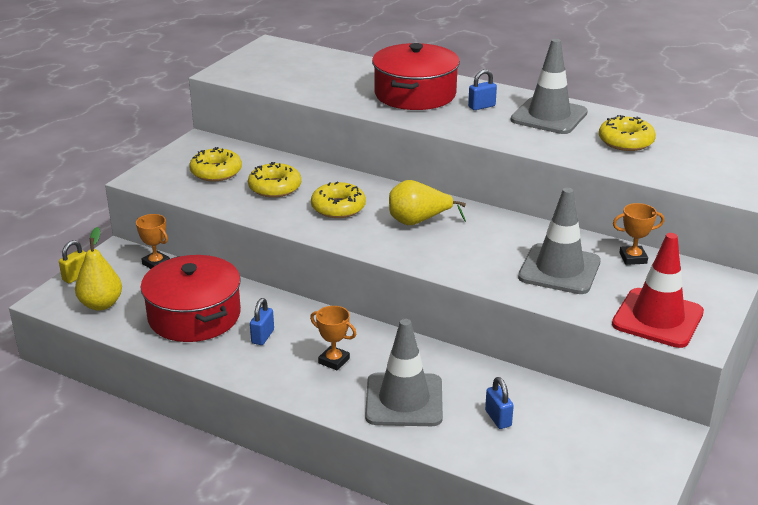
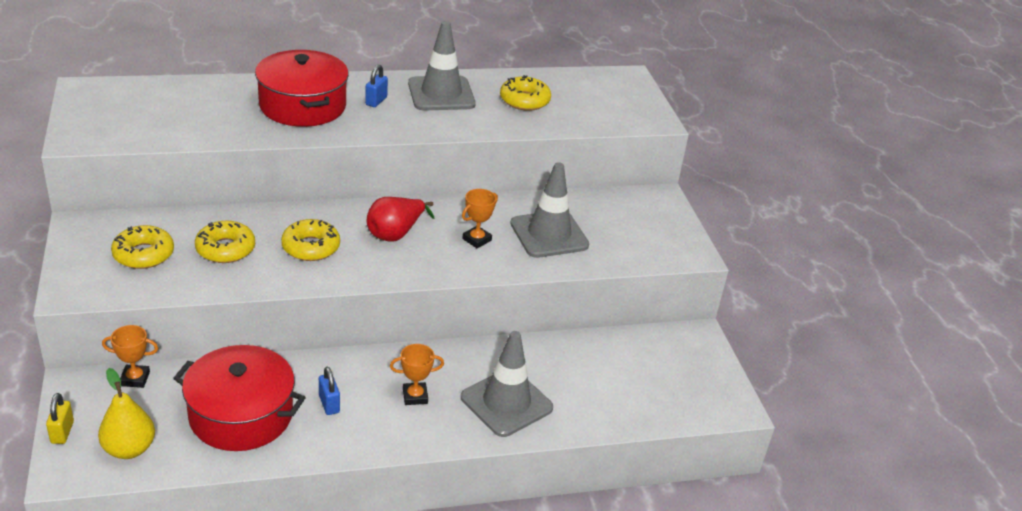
camera: 45 degrees left, 5 degrees up
(418, 221) = (395, 234): yellow pear -> red pear
(498, 418) = (586, 382): blue padlock -> none
(633, 258) = (586, 203): orange trophy -> orange trophy (477, 239)
(657, 318) = (654, 248): red traffic cone -> none

